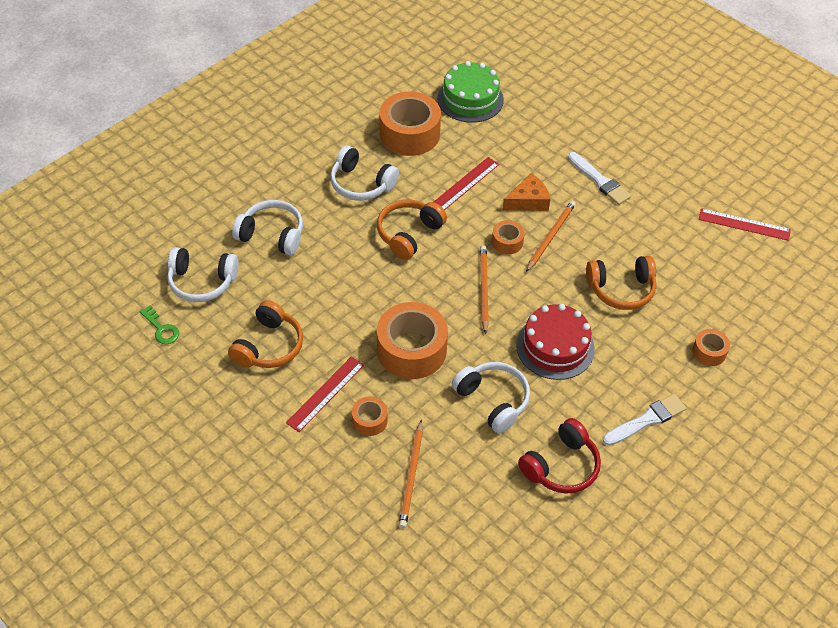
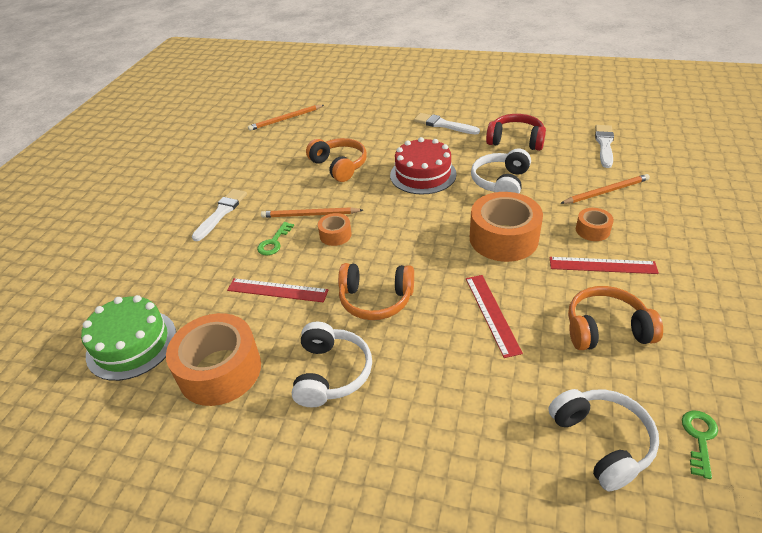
camera: 115 degrees left, 10 degrees down
(272, 235) = (473, 414): white headphones -> none
(483, 289) = (400, 227): orange pencil -> orange pencil (285, 119)
(490, 545) = (604, 144): none -> white brush
(528, 201) = (274, 242): orange cheese -> green key
(709, 352) = (364, 120): orange tape -> none
(744, 224) = (231, 139): red ruler -> red ruler (492, 314)

